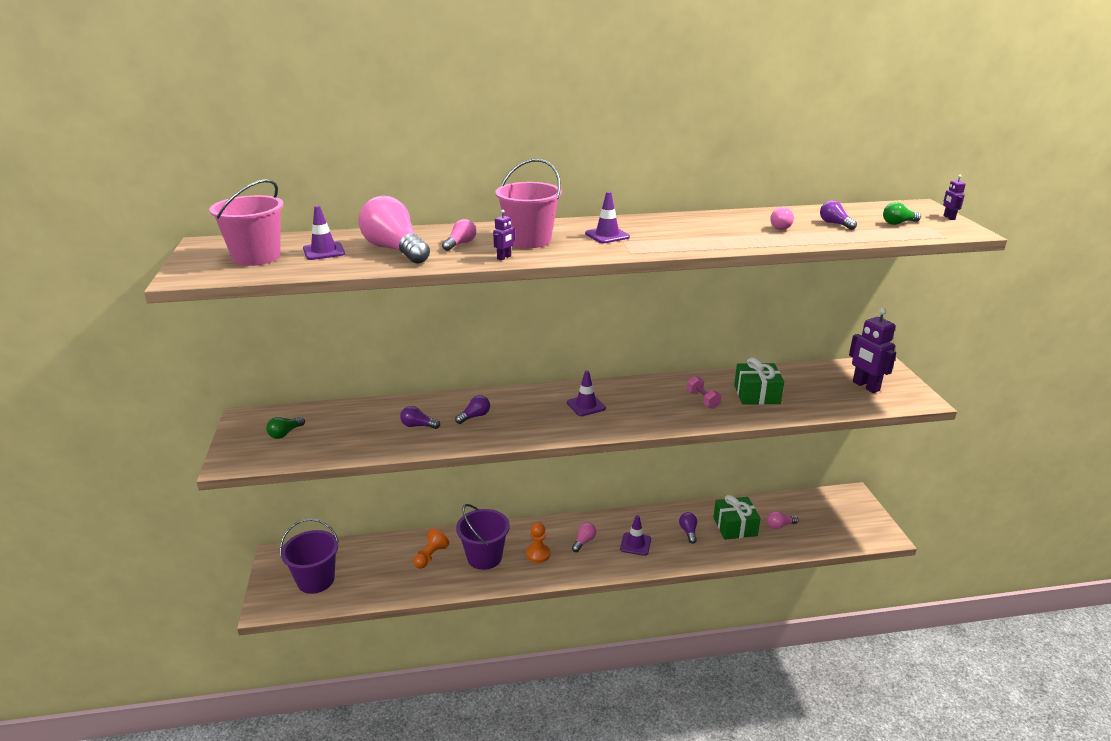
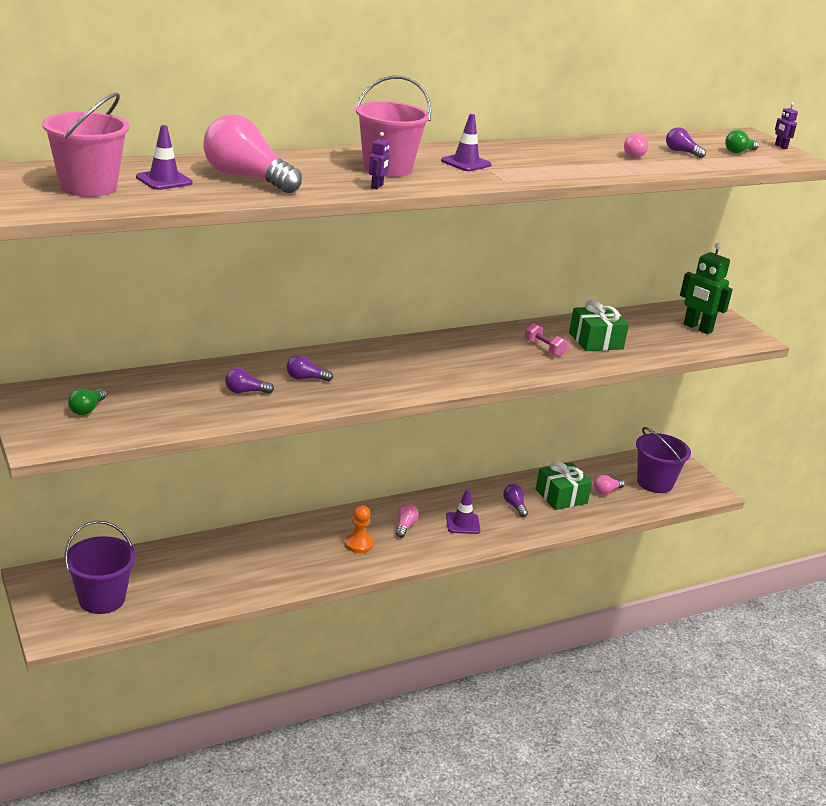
camera: 20 degrees left, 0 degrees up
(431, 556) = (233, 559): orange pawn -> none
(460, 244) = (315, 172): pink light bulb -> none
(475, 416) = (305, 378): purple light bulb -> purple light bulb turned 120 degrees counterclockwise
(484, 557) = (298, 553): purple bucket -> purple bucket (654, 483)
(586, 405) = (424, 361): purple traffic cone -> none
(865, 386) = (697, 328): purple robot -> green robot

